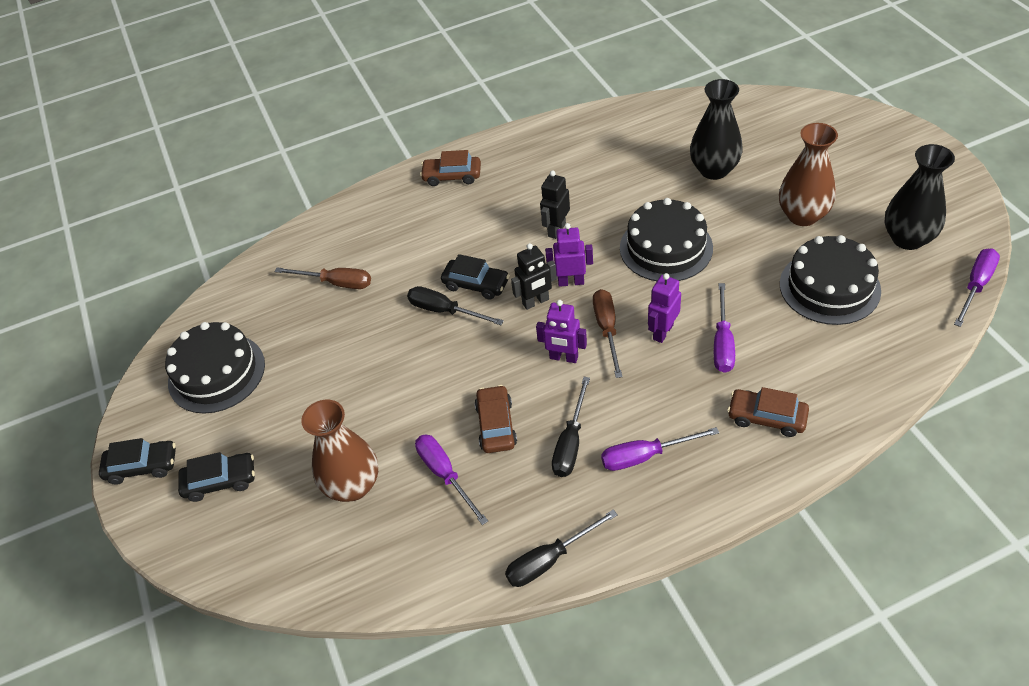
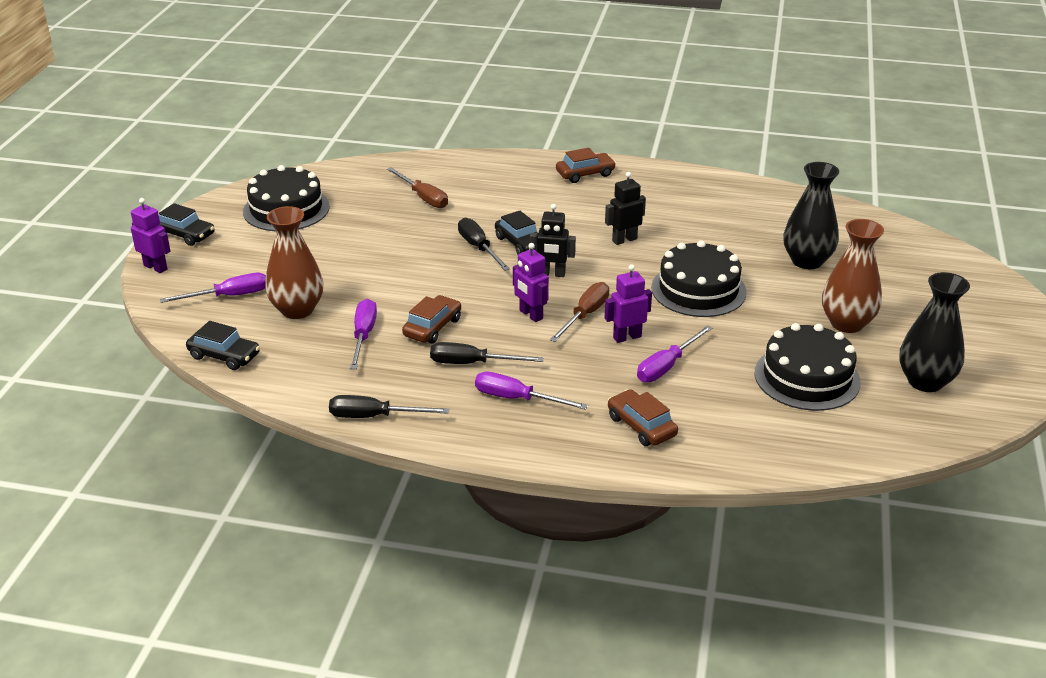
camera: 30 degrees right, 15 degrees down
(220, 481) = (220, 265): black car -> black car (224, 356)
(452, 176) = (585, 174): brown car -> brown car turned 120 degrees clockwise
(570, 442) = (472, 363): black screwdriver -> black screwdriver turned 45 degrees clockwise
(571, 282) = (594, 275): purple robot -> purple robot (156, 267)
(975, 286) = (947, 440): purple screwdriver -> purple screwdriver (229, 296)

